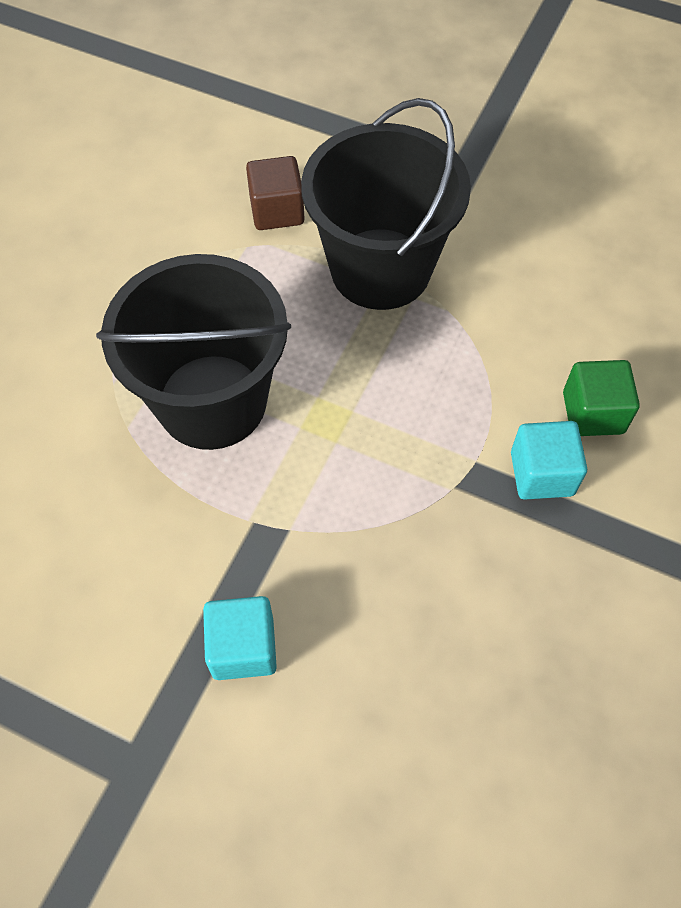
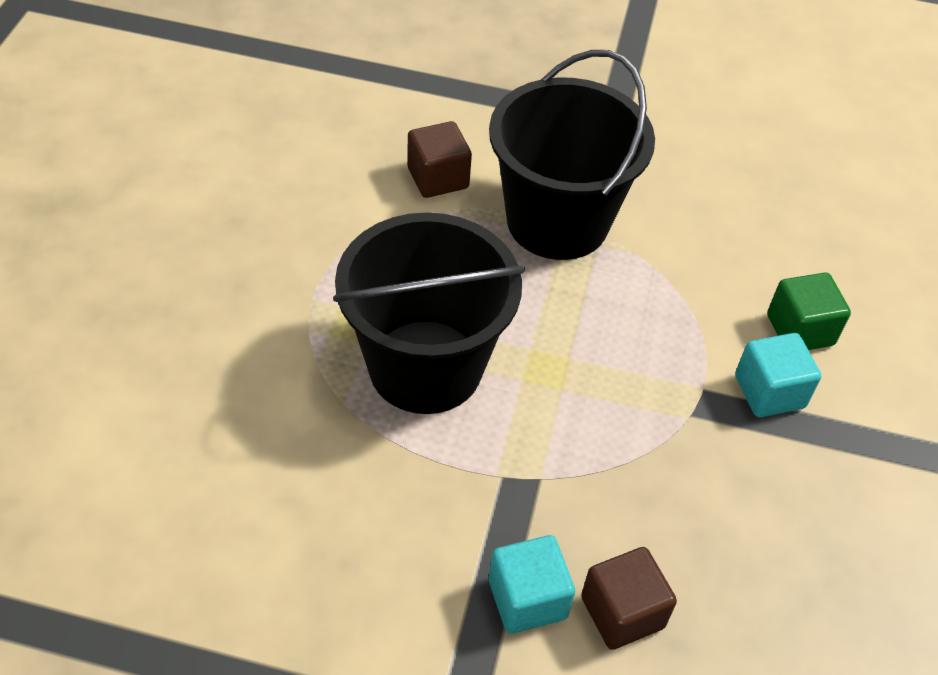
camera: 15 degrees left, 10 degrees down
(329, 676) = (622, 612): none -> brown cube

